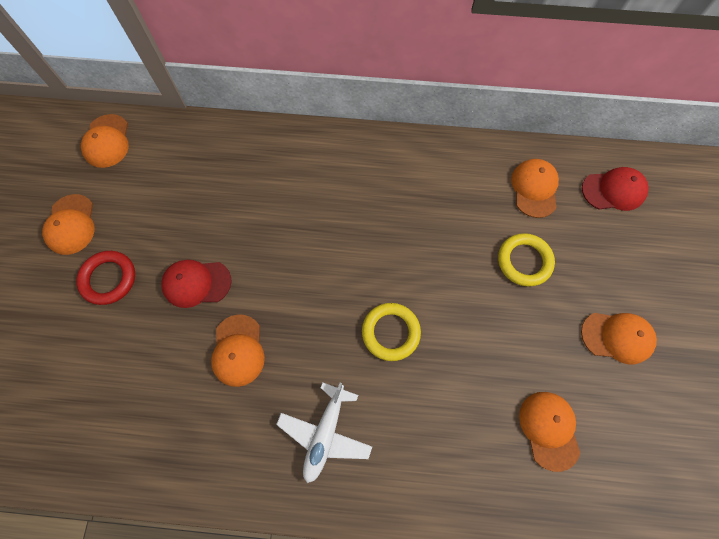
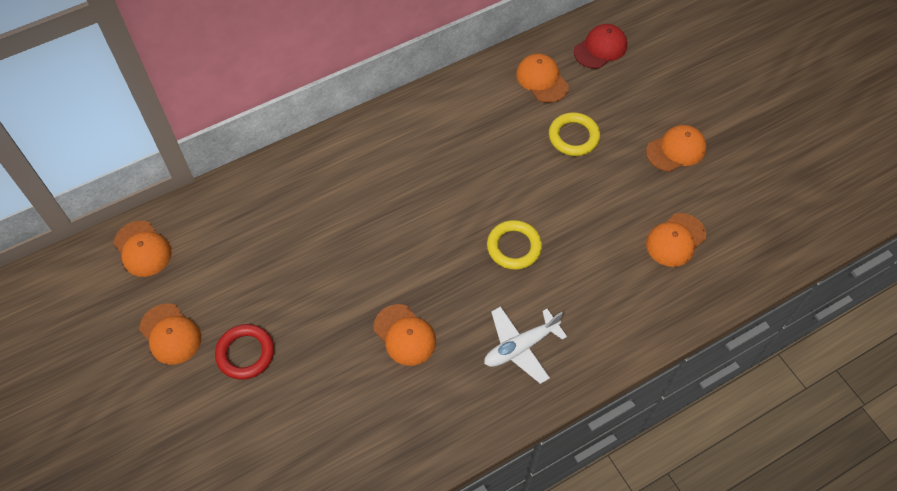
camera: 35 degrees left, 10 degrees down
(196, 283) = (327, 309): red cap -> none
(325, 433) = (520, 347): white plane -> white plane turned 75 degrees clockwise
(549, 429) = (675, 240): orange cap -> orange cap turned 90 degrees counterclockwise

